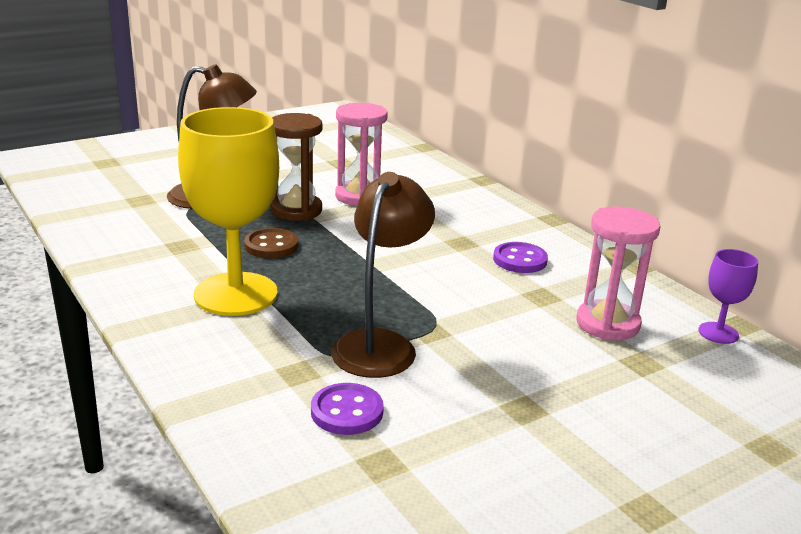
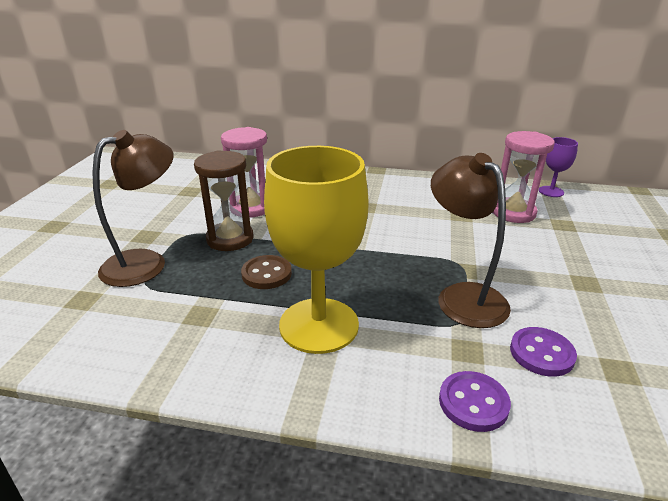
camera: 45 degrees left, 5 degrees up
(520, 260) = (412, 201): purple button -> purple button (473, 403)

